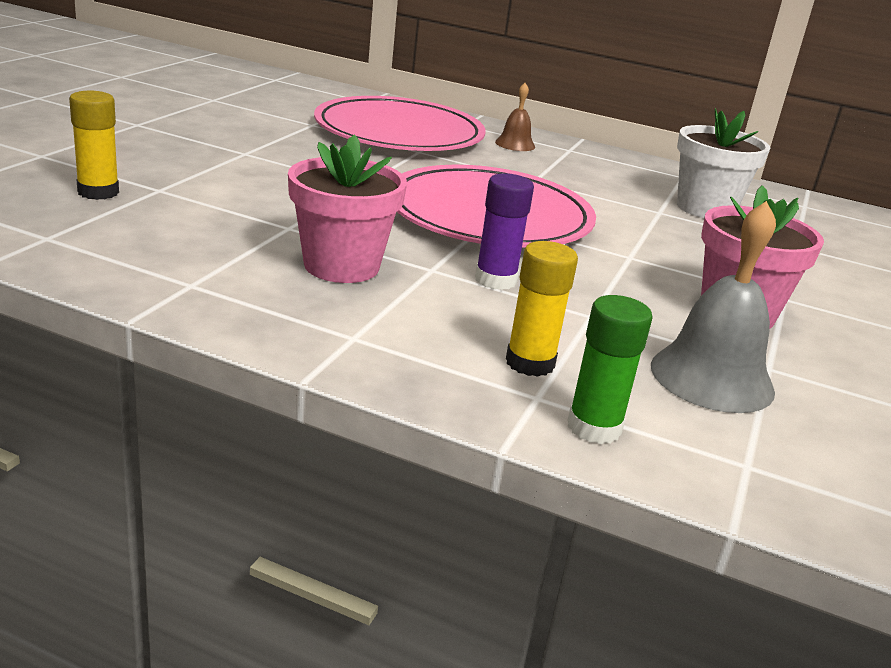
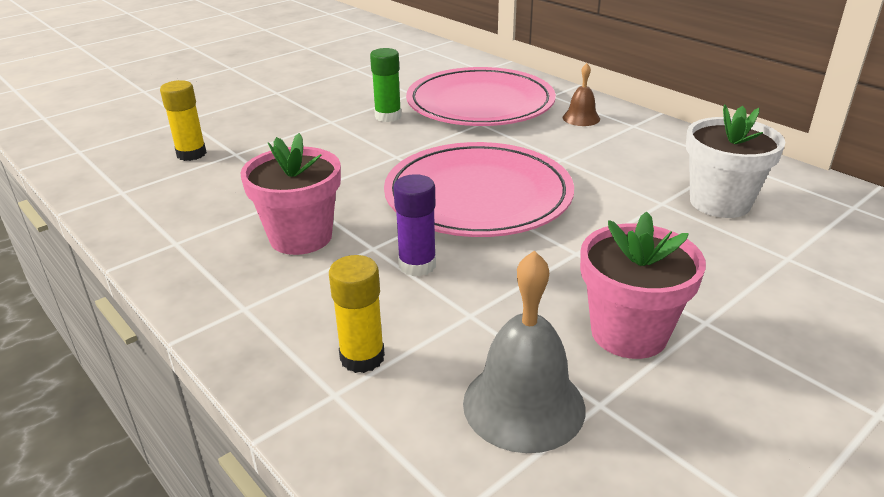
camera: 30 degrees right, 5 degrees up
(594, 427) = (352, 437): green glue stick -> green glue stick (388, 116)

